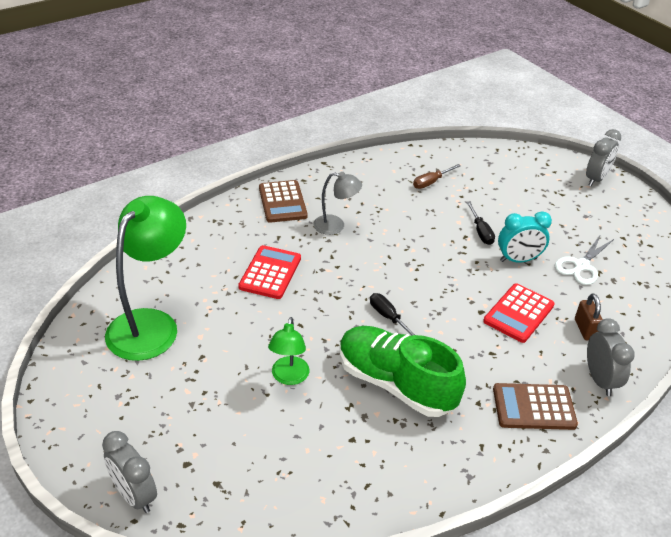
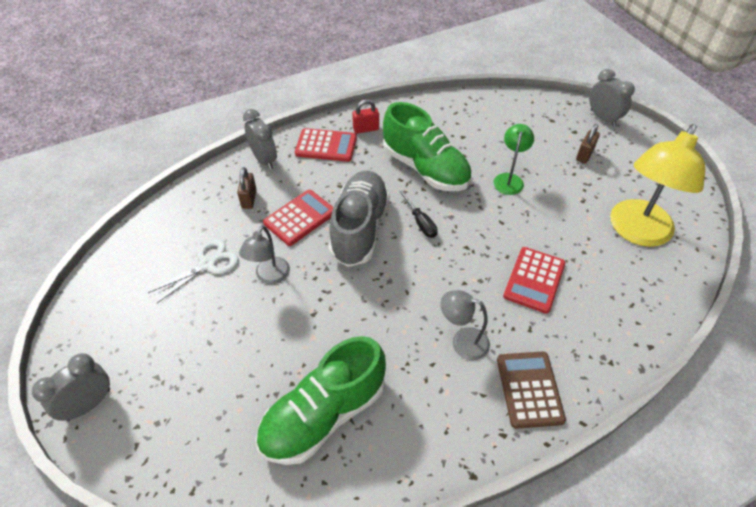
camera: 170 degrees left, 10 degrees up
(151, 324) = (636, 232): green lamp -> yellow lamp
(183, 422) = (584, 155): none -> brown padlock
(431, 182) = (323, 415): brown screwdriver -> green shoe
(451, 307) = (359, 228): none -> grey shoe
(481, 232) = (293, 319): black screwdriver -> none
(492, 440) = (366, 129): none -> red padlock
(518, 260) = (269, 276): turquoise clock -> grey lamp
(534, 407) = (326, 146): brown calculator -> red calculator
(600, 380) = (264, 159): grey clock -> grey clock turned 150 degrees clockwise

